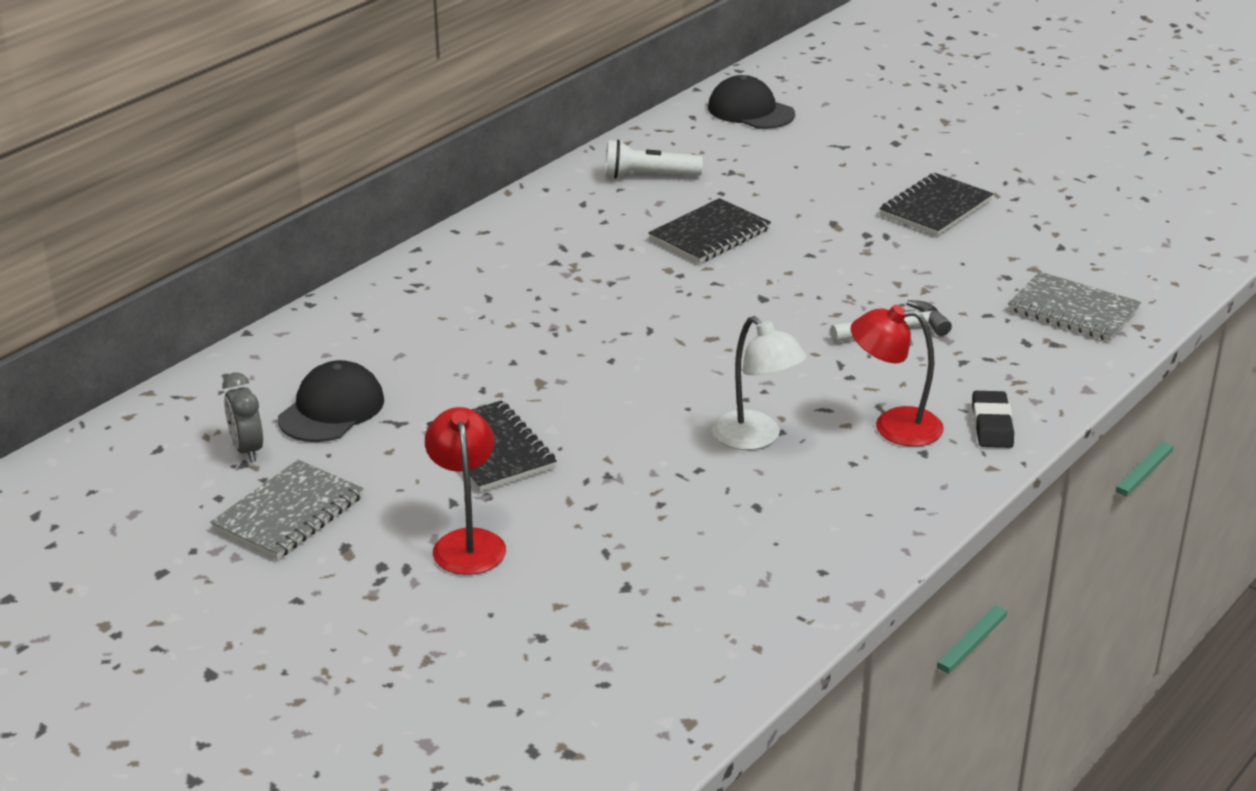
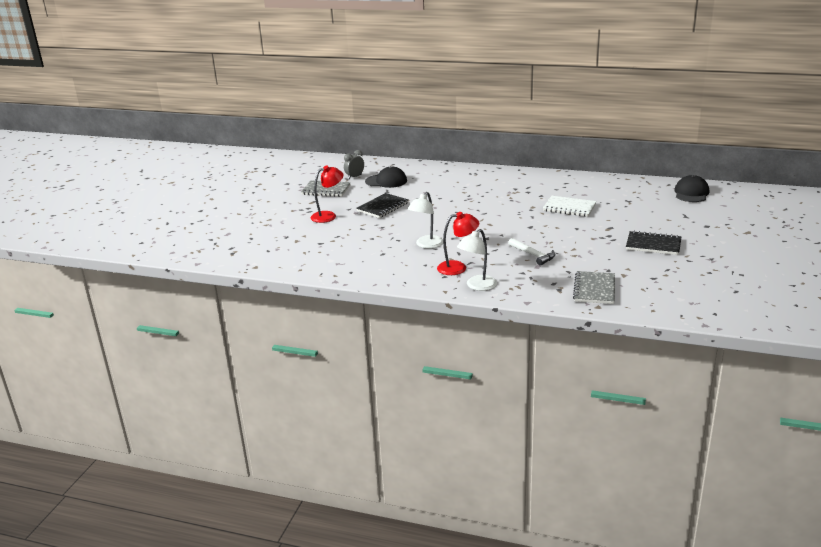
camera: 70 degrees right, 5 degrees down
(648, 176) = (603, 188): white flashlight -> none
(710, 235) = (569, 208): black notebook -> white notebook
(893, 426) = (458, 267): red lamp -> red lamp turned 90 degrees clockwise
(991, 425) = (477, 286): black eraser -> white lamp

